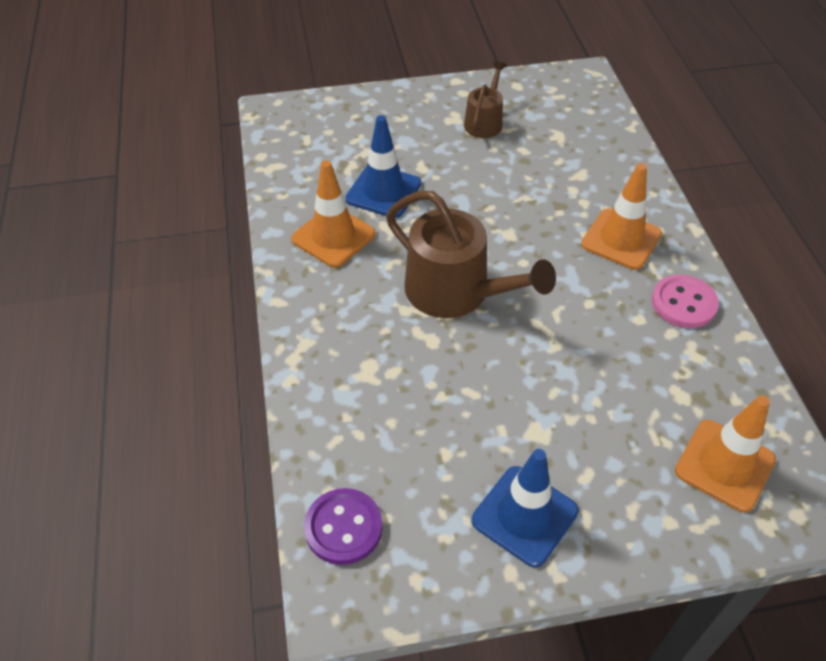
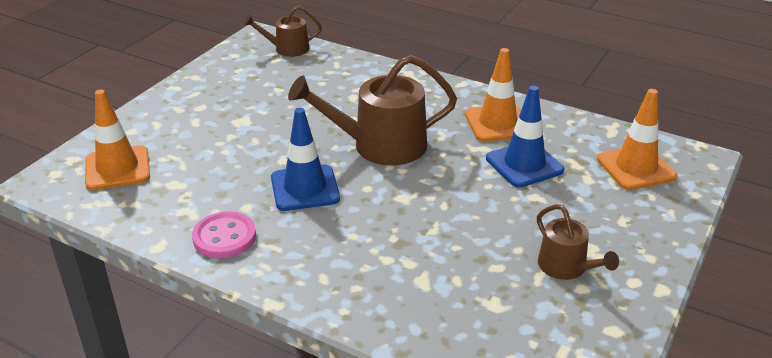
camera: 130 degrees right, 15 degrees down
(343, 527) = (287, 49): purple button -> brown watering can
(524, 516) = (210, 93): blue traffic cone -> blue traffic cone (305, 188)
(621, 239) = (321, 250): orange traffic cone -> orange traffic cone (636, 168)

